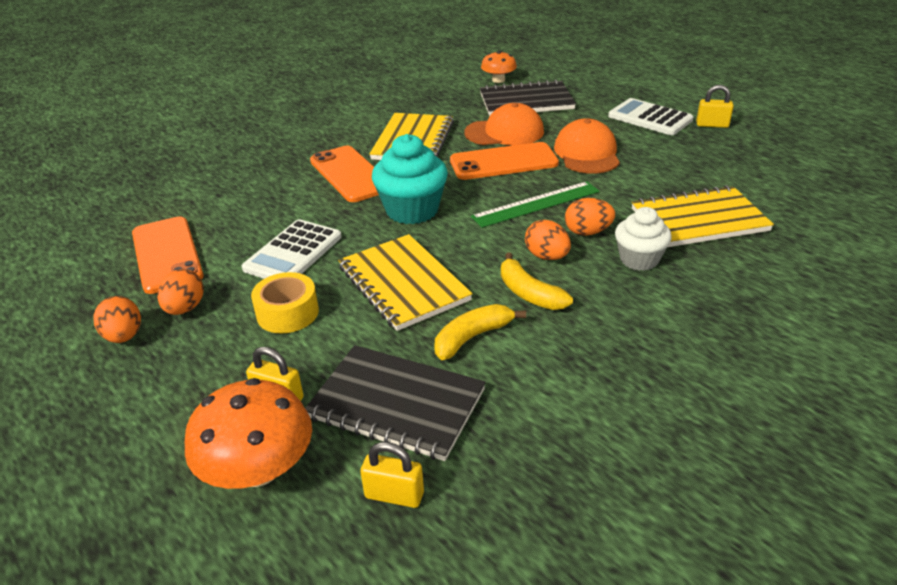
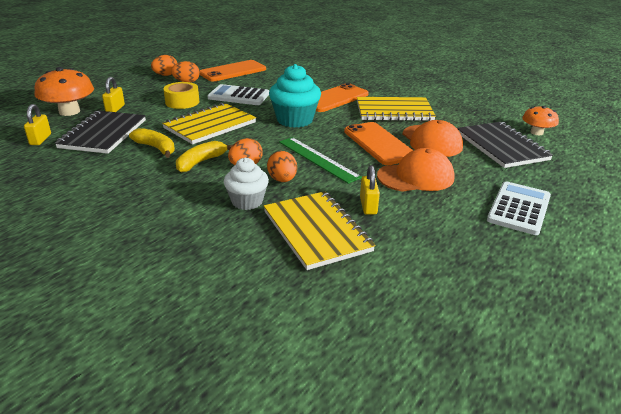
camera: 75 degrees right, 5 degrees down
(712, 125) = (534, 248): yellow padlock -> yellow padlock (368, 206)

